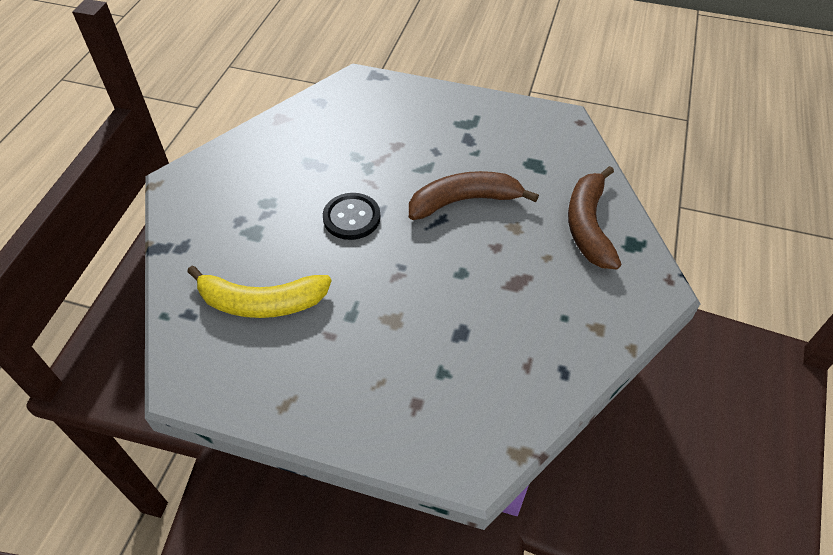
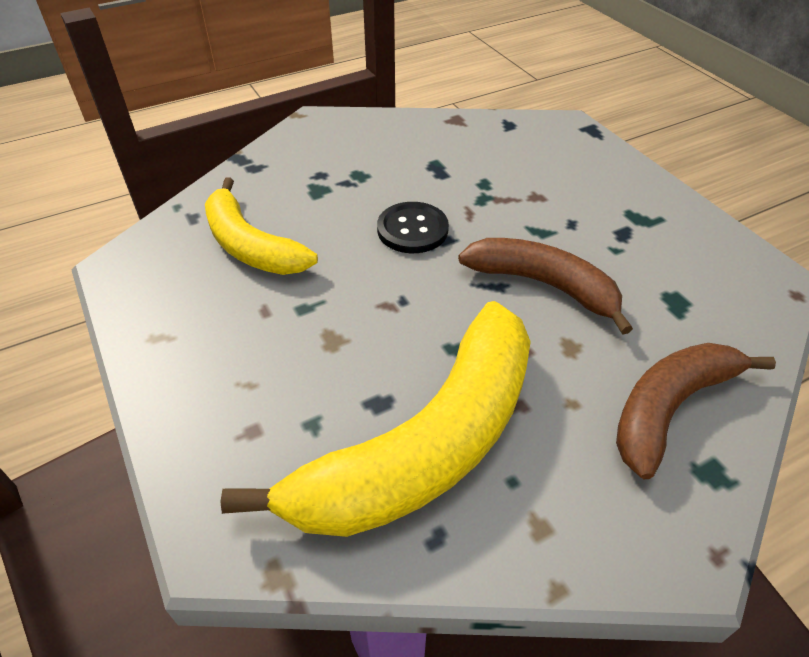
camera: 45 degrees right, 5 degrees down
(508, 333) = (426, 444): none -> yellow banana

